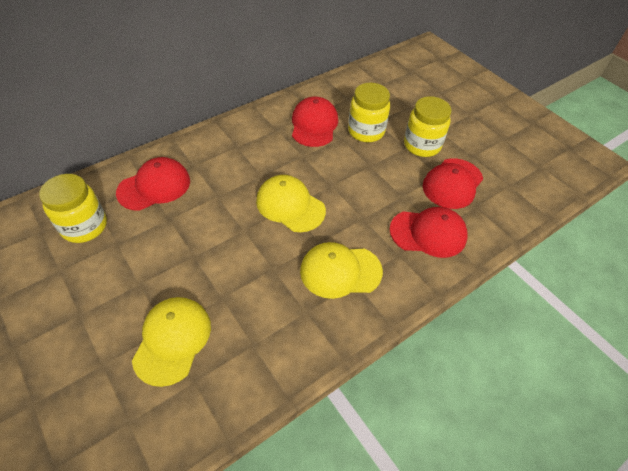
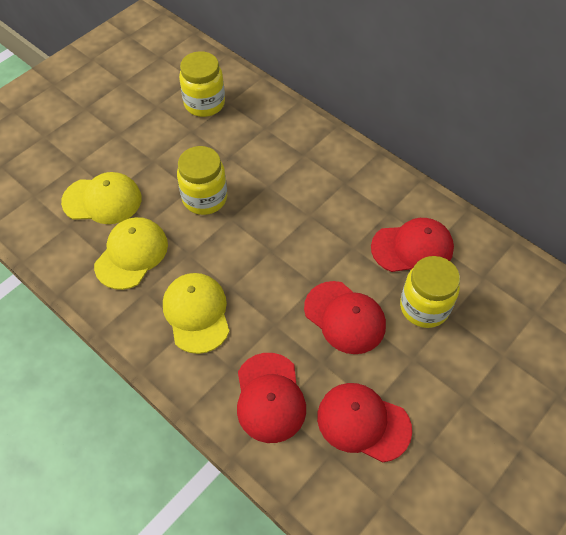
camera: 80 degrees right, 5 degrees up
(154, 186) = (265, 134): red cap -> red cap (345, 317)
(290, 205) = (273, 251): yellow cap -> yellow cap (131, 254)
(422, 145) = (424, 378): yellow jar -> yellow jar (205, 198)

